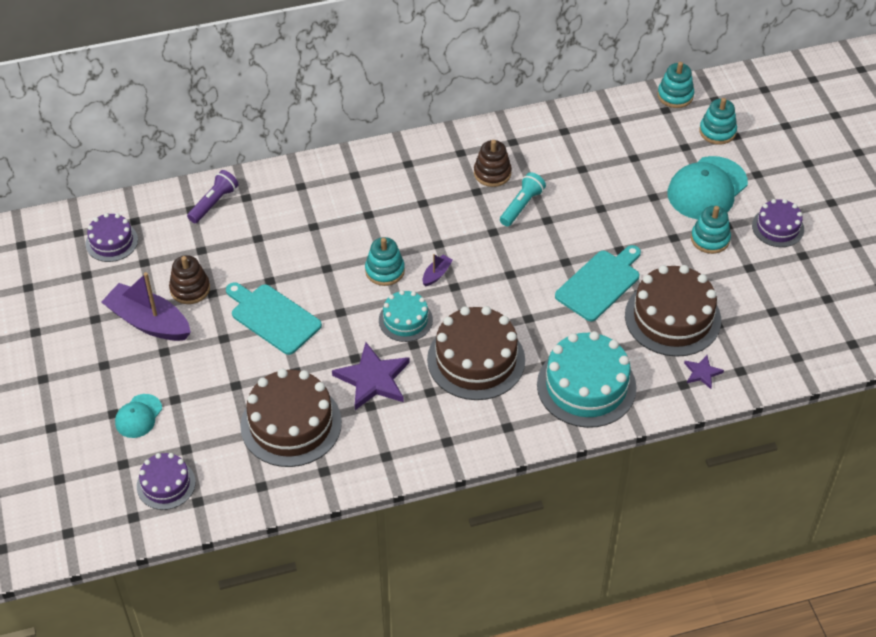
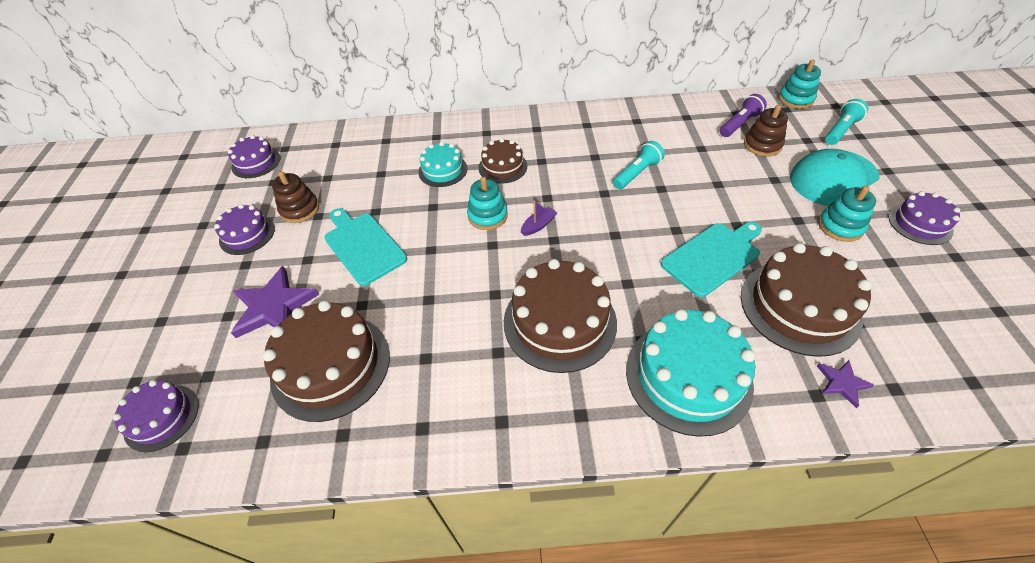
camera: 15 degrees right, 0 degrees up
(138, 416) = (182, 329): turquoise cap -> none
(149, 322) = (247, 234): purple boat -> purple cake
(214, 203) = (356, 142): purple flashlight -> purple flashlight (739, 124)
(373, 379) = (439, 326): purple star -> purple star (274, 306)
(384, 214) = (502, 167): none -> brown cake
(405, 320) = (494, 267): turquoise cake -> turquoise cake (443, 170)
(492, 173) = (613, 143): brown stacking toy -> brown stacking toy (762, 145)
(717, 131) = (840, 130): turquoise stacking toy -> turquoise flashlight

